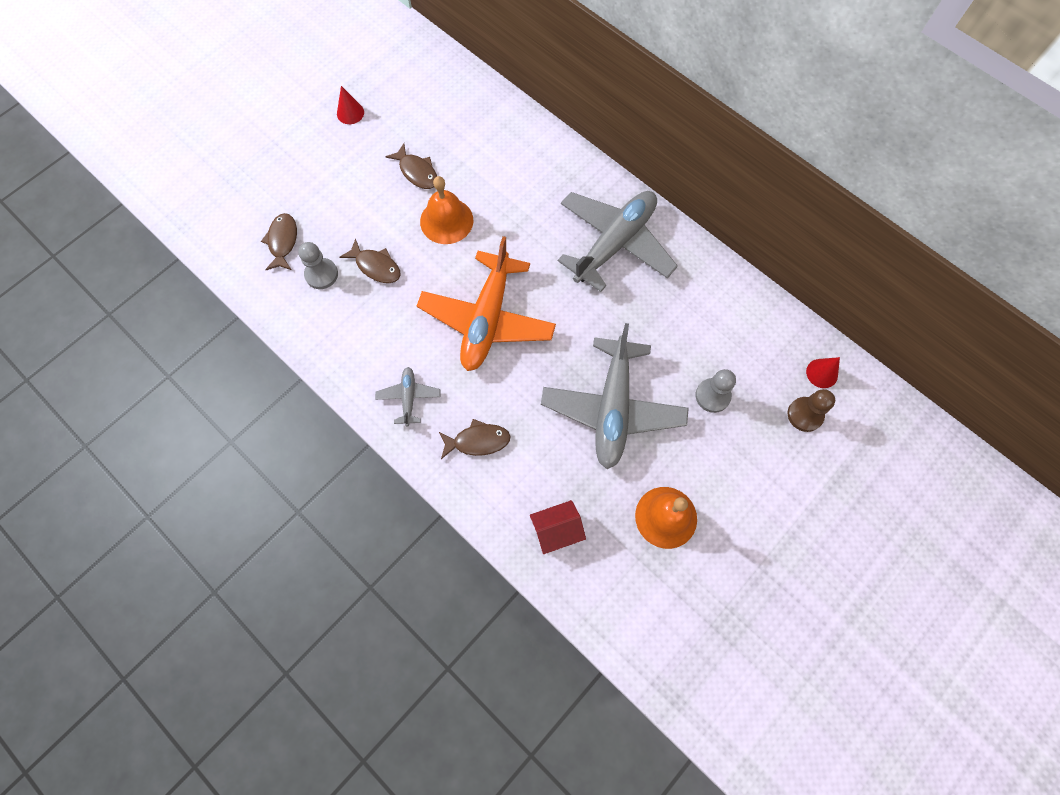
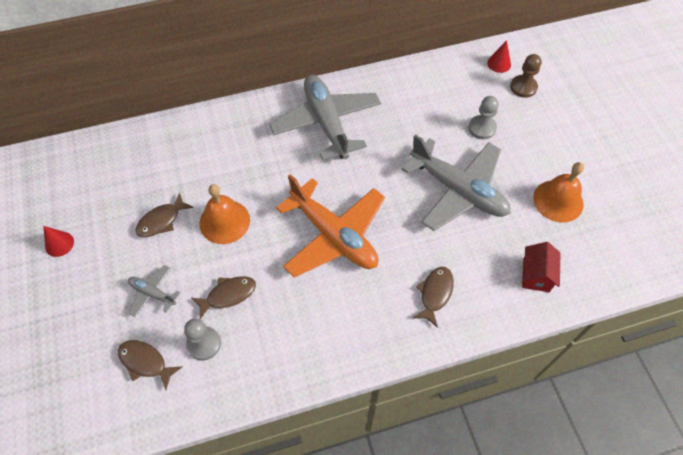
camera: 60 degrees left, 10 degrees down
(409, 397) = (367, 327): grey plane -> grey plane (152, 293)
(417, 172) = (161, 221): brown fish -> brown fish turned 150 degrees clockwise

